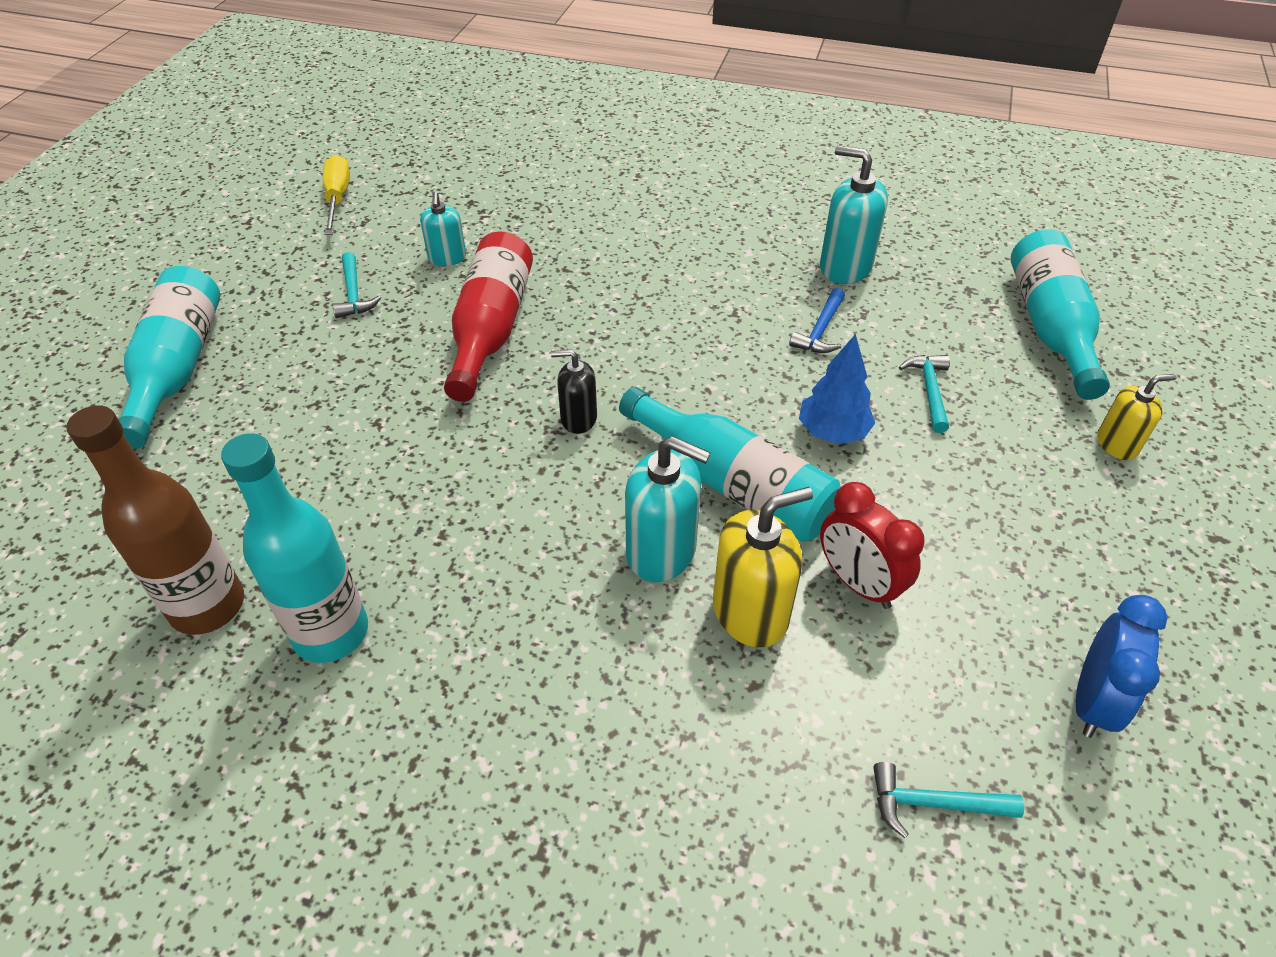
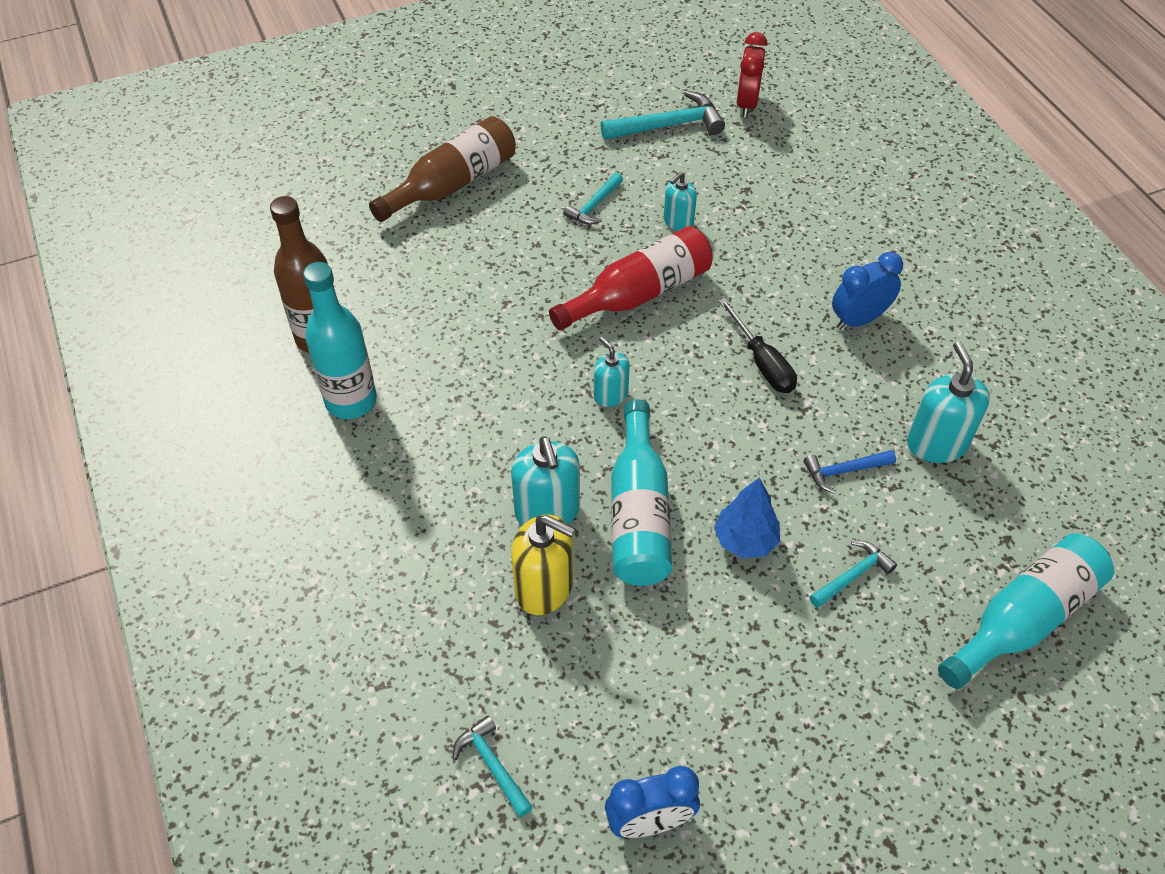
camera: 50 degrees right, 5 degrees up
(178, 368) = (452, 184): turquoise bottle -> brown bottle
(338, 198) = (668, 125): yellow screwdriver -> turquoise hammer
(578, 418) = (610, 395): black soap dispenser -> turquoise soap dispenser
(659, 305) = (762, 362): none -> black screwdriver
(681, 230) = (858, 319): none -> blue clock
(858, 583) = (622, 633): red clock -> red clock (746, 104)
(1117, 444) = (926, 730): yellow soap dispenser -> none

